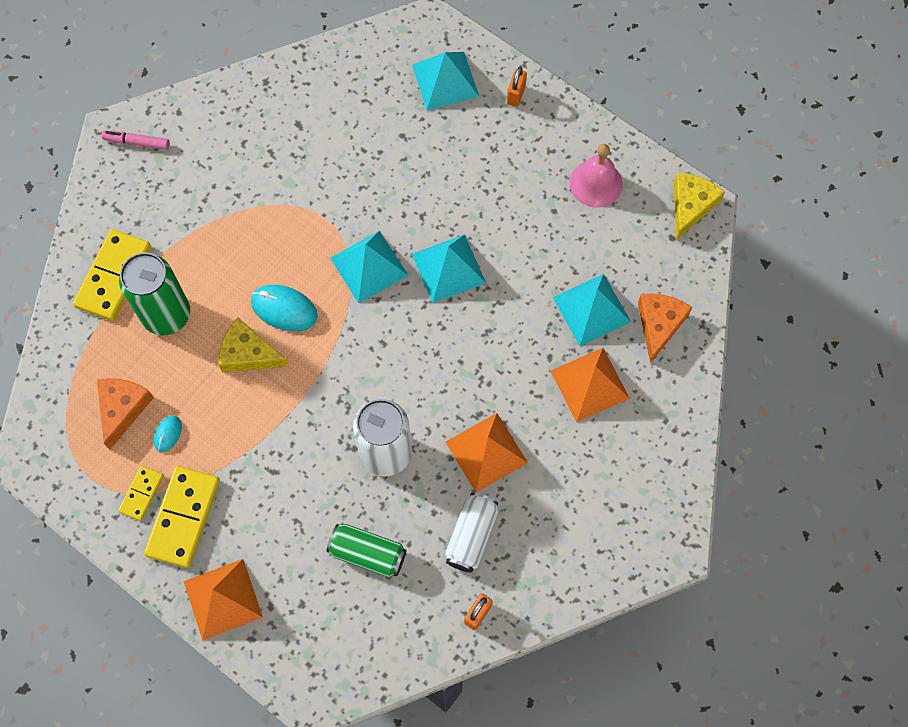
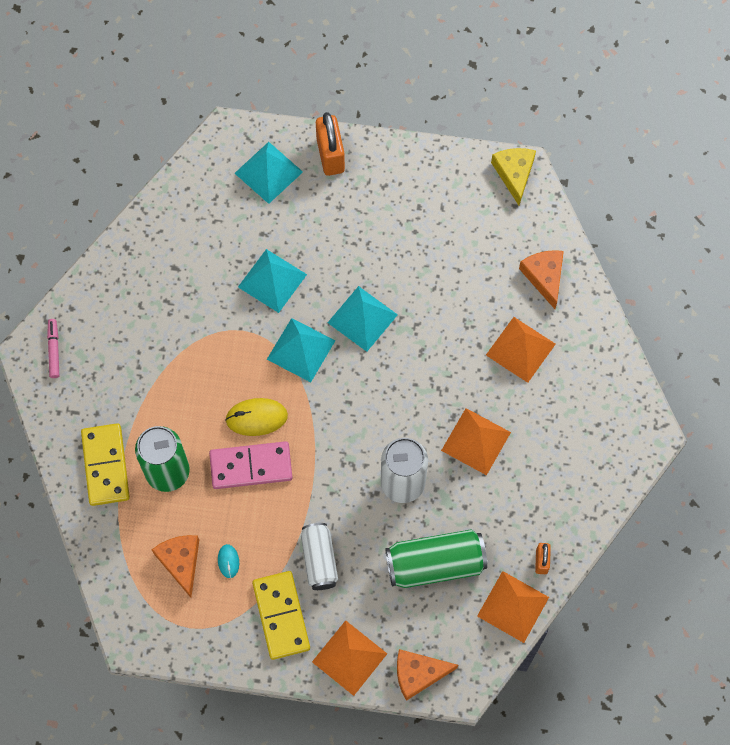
camera: 30 degrees left, 0 degrees up
(137, 142) = (54, 350): pink marker -> pink marker turned 105 degrees clockwise
(141, 493) = (237, 616): yellow domino -> none
(248, 353) = (251, 466): yellow cheese -> pink domino
(280, 657) = (418, 674): none -> orange cheese
(284, 309) = (256, 418): turquoise mouse -> yellow mouse
(367, 553) = (435, 564): green can -> green can, size x1.53
(419, 644) = (513, 606): none -> orange pyramid
(471, 536) = (502, 508): white can -> white can (319, 560)
(516, 95) = (330, 155): orange padlock -> orange padlock, size x1.86
(591, 309) = (488, 292): turquoise pyramid -> turquoise pyramid (272, 280)
(596, 183) = (433, 193): pink bell -> none

